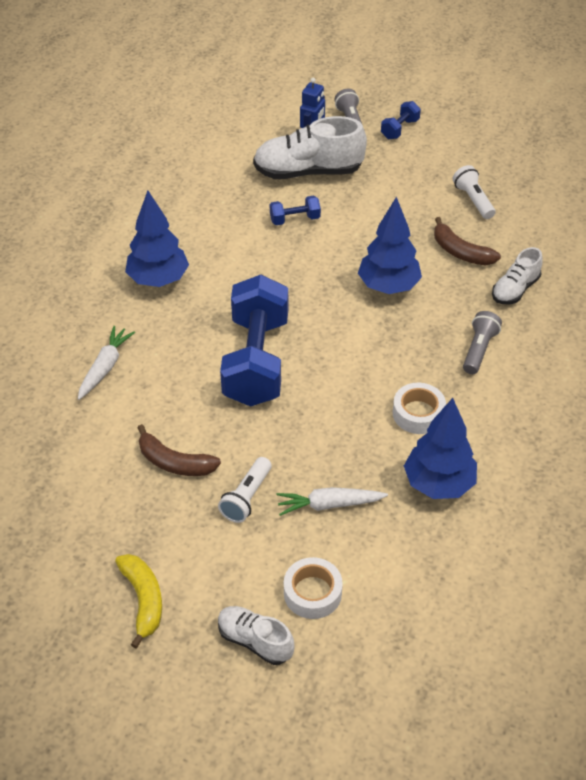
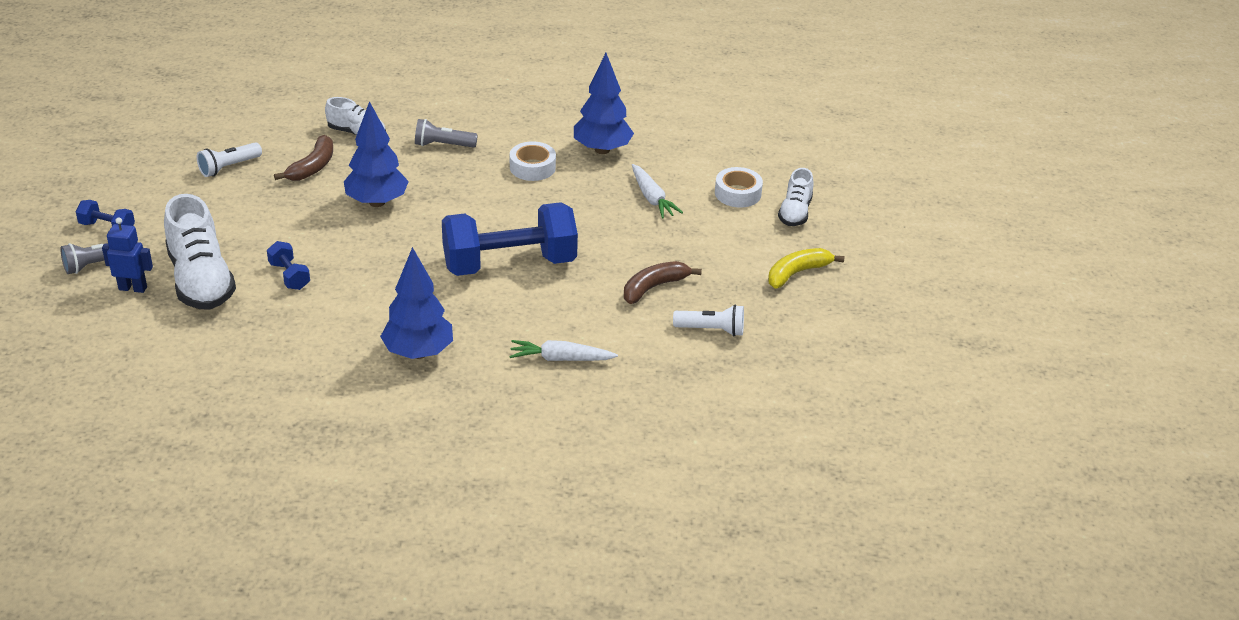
camera: 110 degrees left, 10 degrees down
(174, 462) = (654, 287): brown banana -> brown banana turned 135 degrees counterclockwise
(246, 497) = (669, 240): white flashlight -> white flashlight (711, 330)

